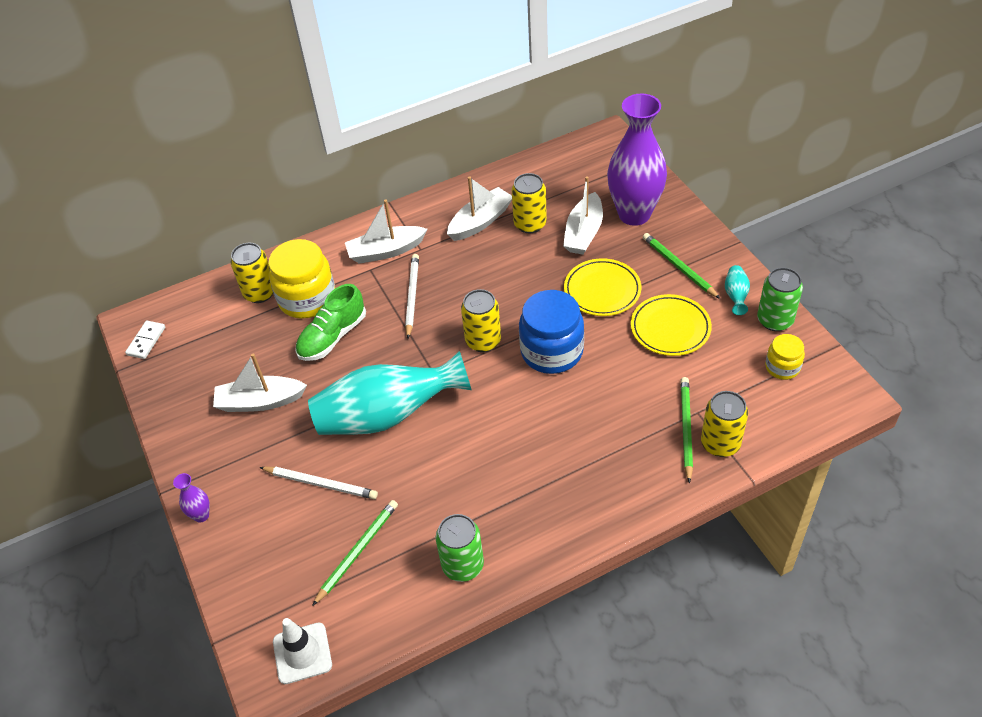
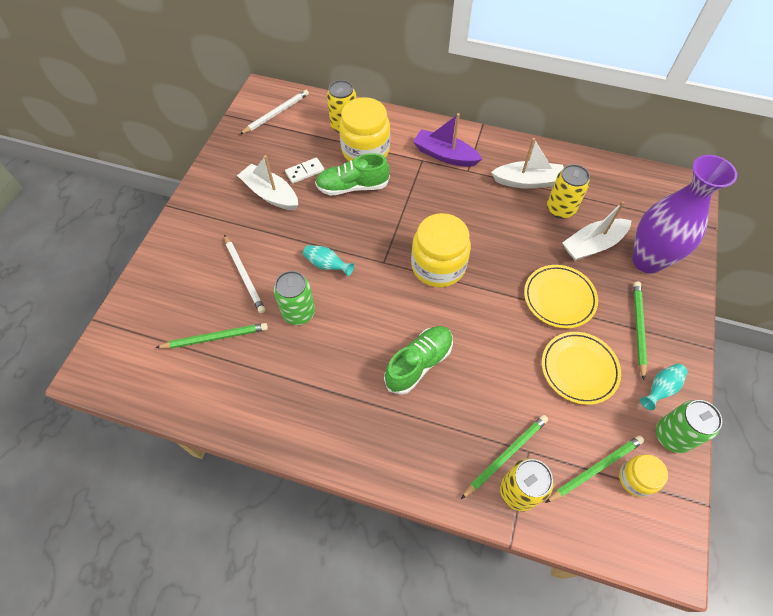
camera: 40 degrees right, 10 degrees up
(146, 341) = (256, 108): white domino -> white domino (305, 172)
(201, 515) = (168, 237): purple vase -> none
(302, 653) = (121, 371): white traffic cone -> none
(386, 251) = (445, 155): white boat -> purple boat
(387, 415) = (327, 265): turquoise vase -> turquoise vase, size x0.40
(412, 296) = (427, 198): white pencil -> white pencil (276, 113)
(463, 565) = (259, 406): green can -> green can (299, 312)
(483, 341) = (438, 266): yellow can -> yellow jar
(551, 351) = (474, 312): blue jar -> none
(552, 423) = (419, 363): none -> green shoe
(751, 384) = (595, 468): none -> green pencil

